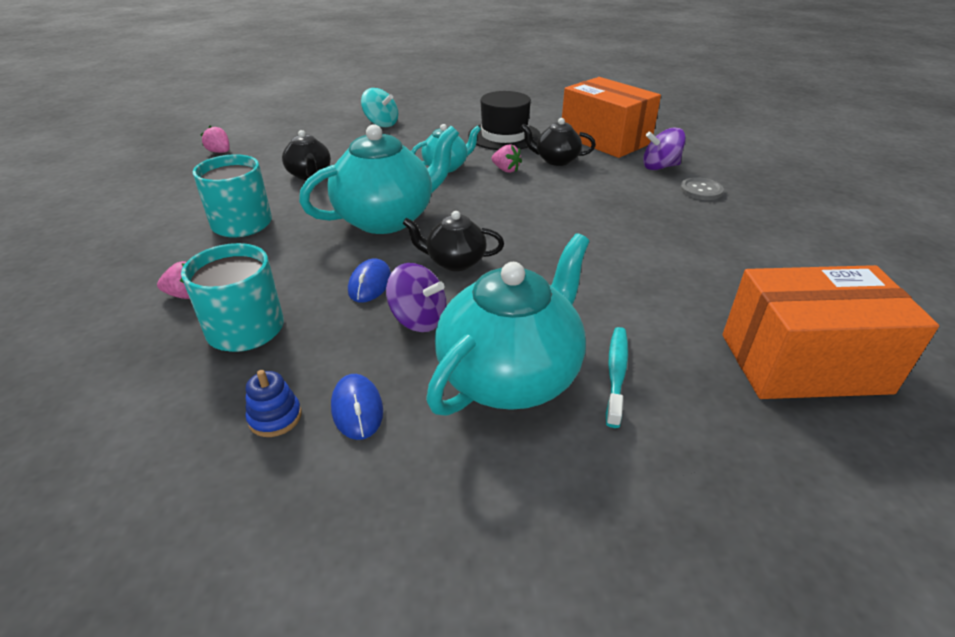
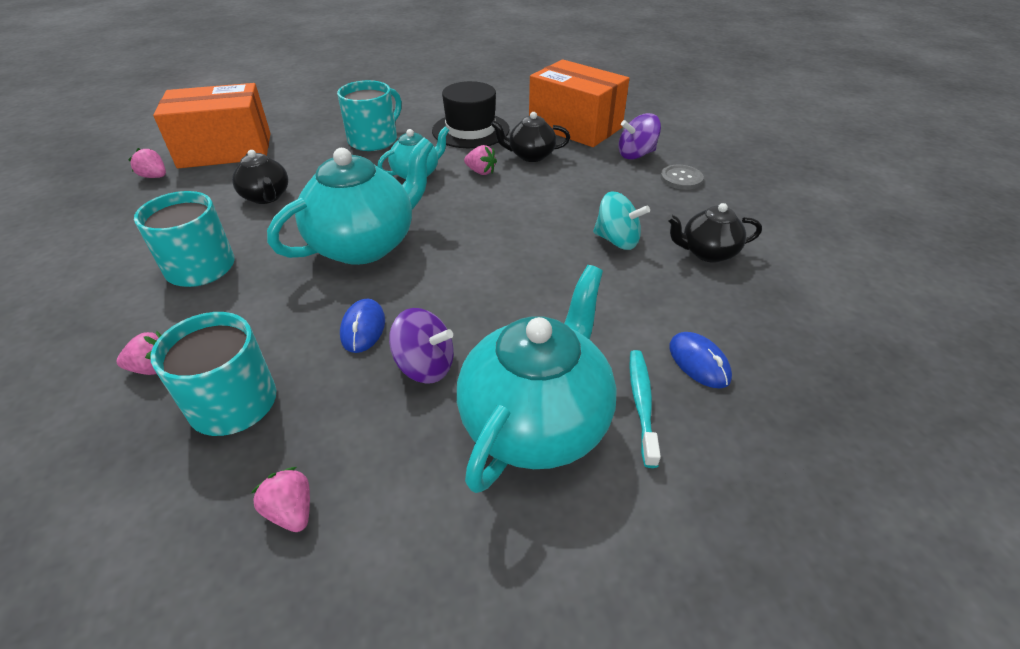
camera: 10 degrees left, 5 degrees up
(275, 417) = (291, 511): blue stacking toy -> pink strawberry
(357, 409) = (381, 486): blue mouse -> blue mouse (699, 362)
(381, 124) = (334, 125): turquoise spinning top -> turquoise spinning top (617, 240)
(414, 137) = (374, 140): none -> turquoise mug
(455, 262) = (449, 290): black teapot -> black teapot (707, 252)
(803, 363) = (815, 366): orange box -> orange box (225, 150)

